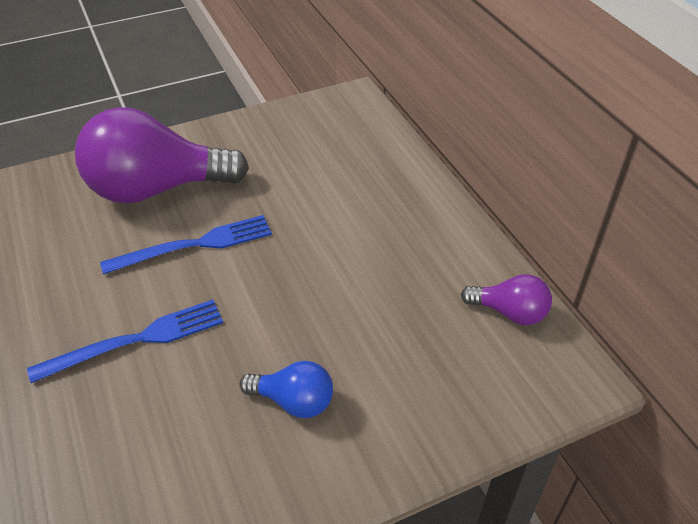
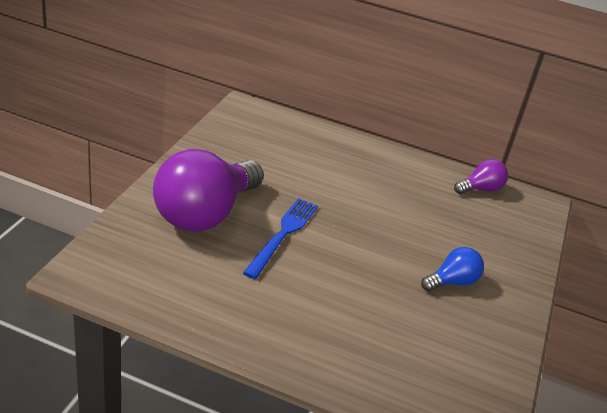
camera: 50 degrees left, 10 degrees down
(136, 340) = (332, 302): blue fork -> none

